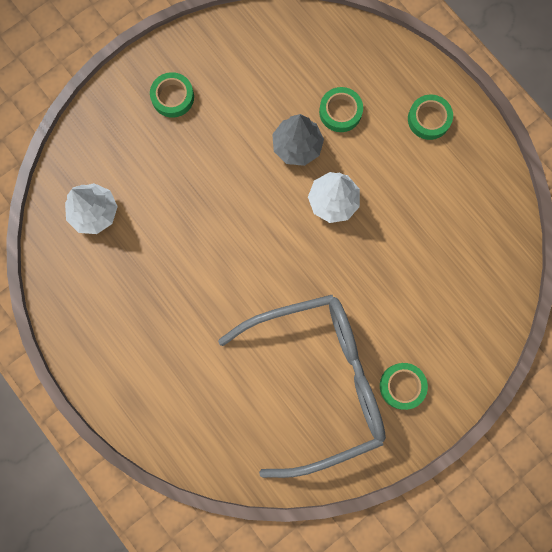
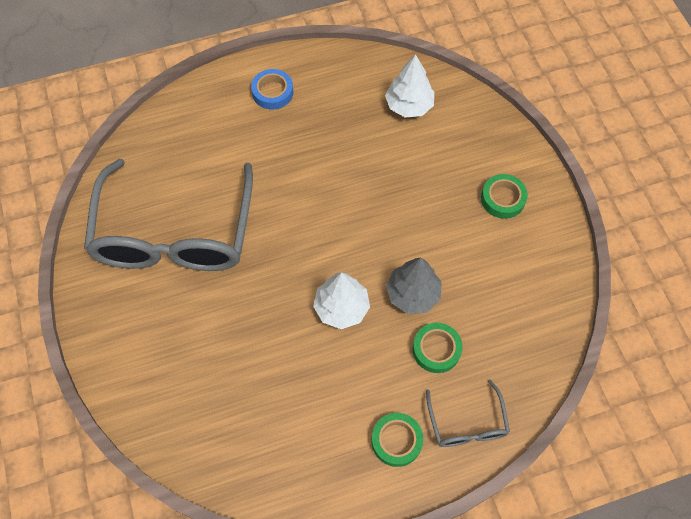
camera: 110 degrees right, 15 degrees down
(122, 355) = (272, 92): none -> blue tape
(392, 71) = (467, 423): none -> grey glasses
(402, 386) = (133, 305): green tape -> none

